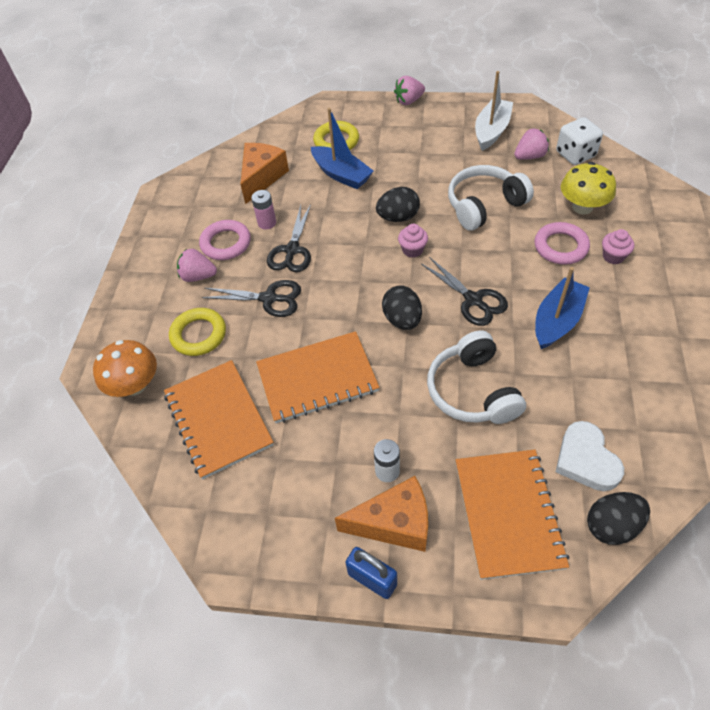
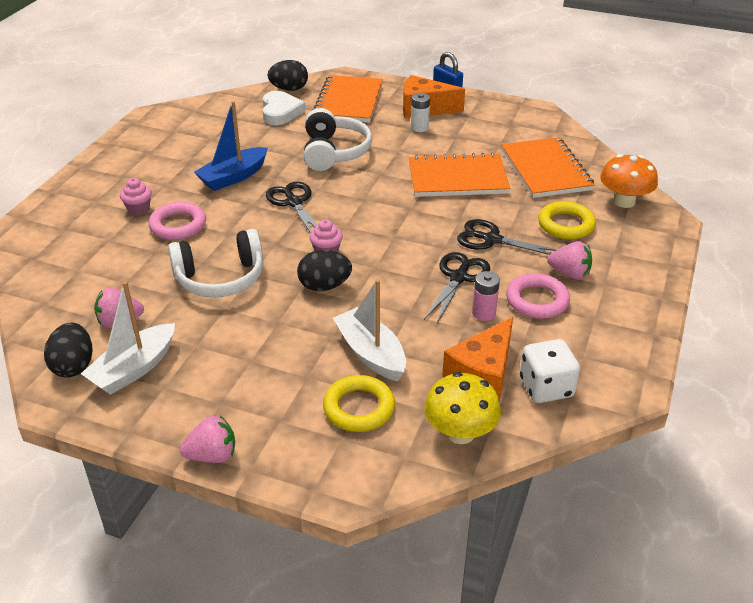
camera: 170 degrees left, 15 degrees down
(341, 175) = (371, 353): blue boat -> white boat
(402, 319) = (367, 201): black egg -> black egg (73, 366)
(575, 154) = (65, 311): white dice -> white dice (546, 387)
(582, 207) = (120, 254): yellow mushroom -> yellow mushroom (460, 432)

